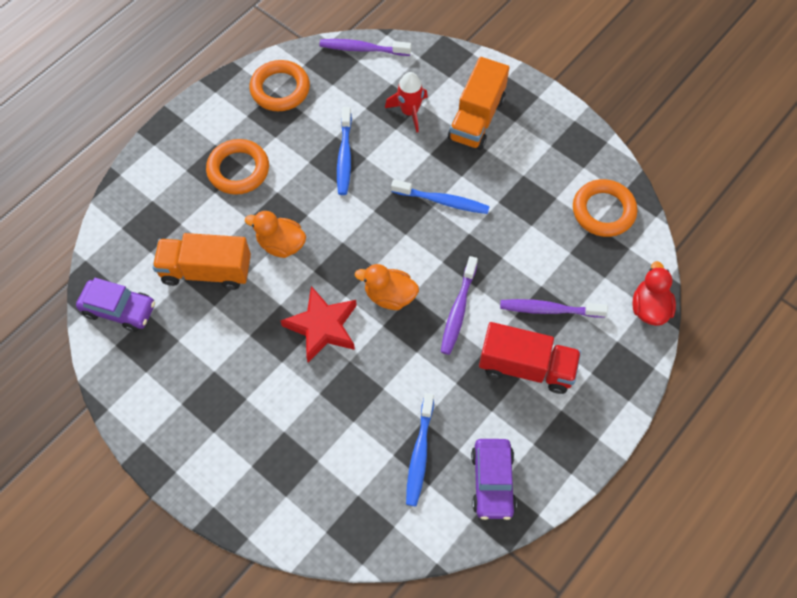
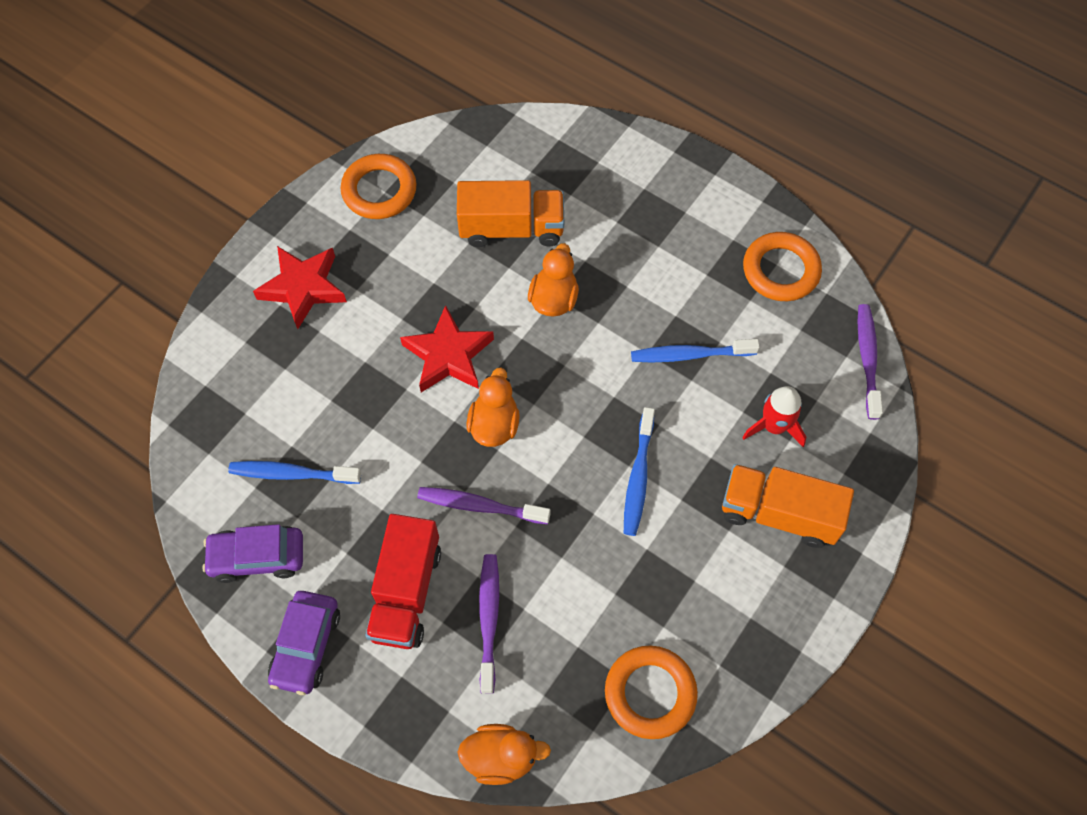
camera: 85 degrees right, 0 degrees up
(119, 309) = (457, 155): purple car -> purple car (306, 646)
(206, 271) = (511, 228): orange truck -> orange truck turned 90 degrees clockwise
(237, 445) = (303, 288): none -> red star
(238, 170) = (652, 241): orange ring -> orange ring (379, 190)
(649, 308) = (501, 757): red duck -> orange duck

